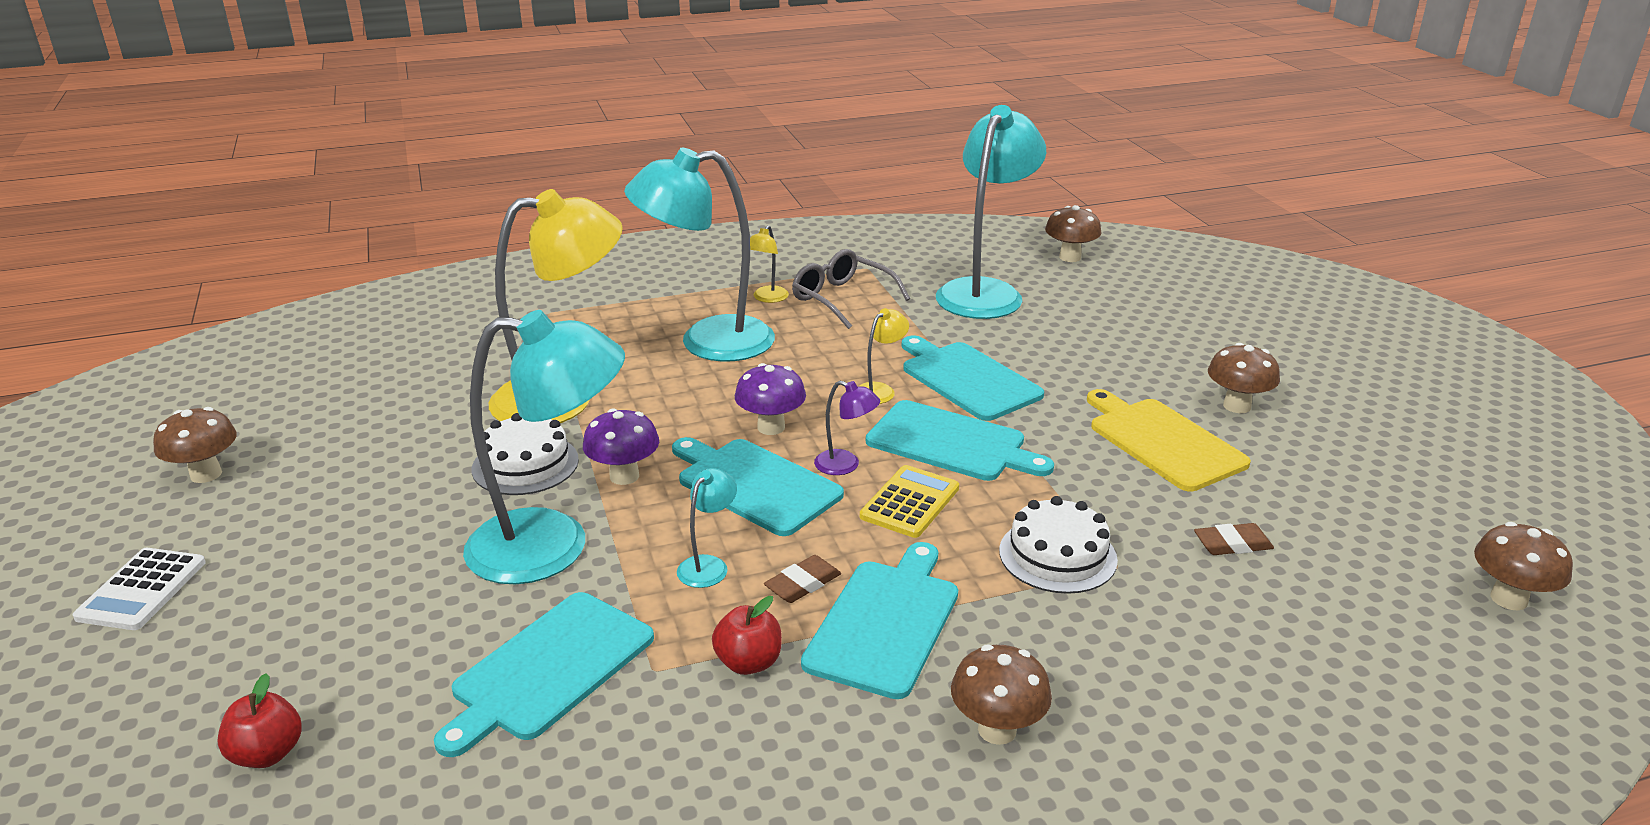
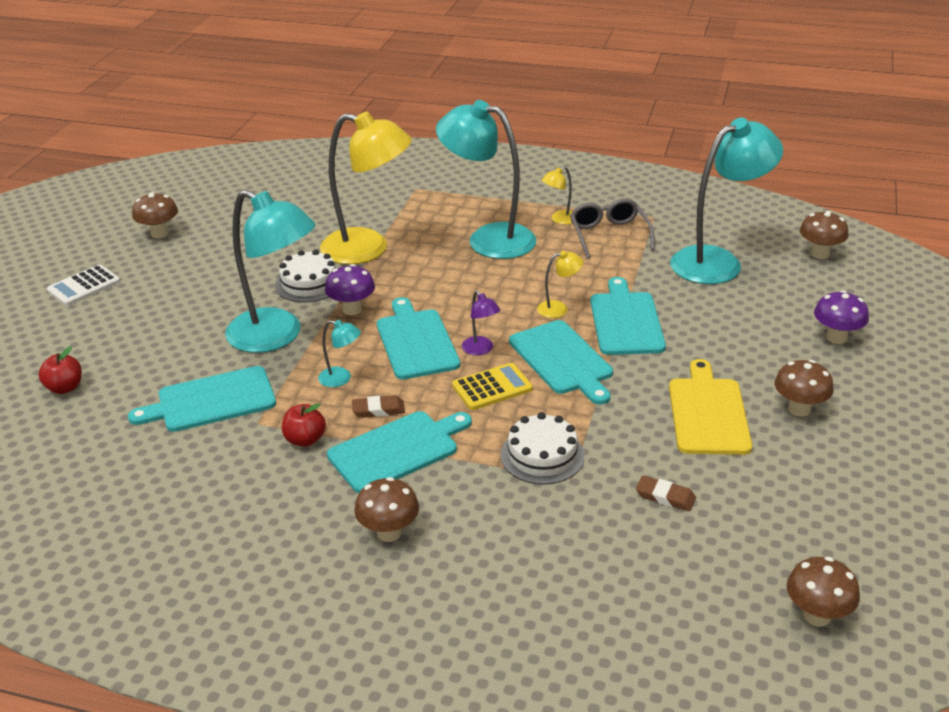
camera: 35 degrees right, 5 degrees up
(708, 565) = (341, 379): turquoise lamp -> turquoise lamp turned 45 degrees clockwise
(771, 427) = (464, 309): purple mushroom -> purple mushroom (836, 338)

